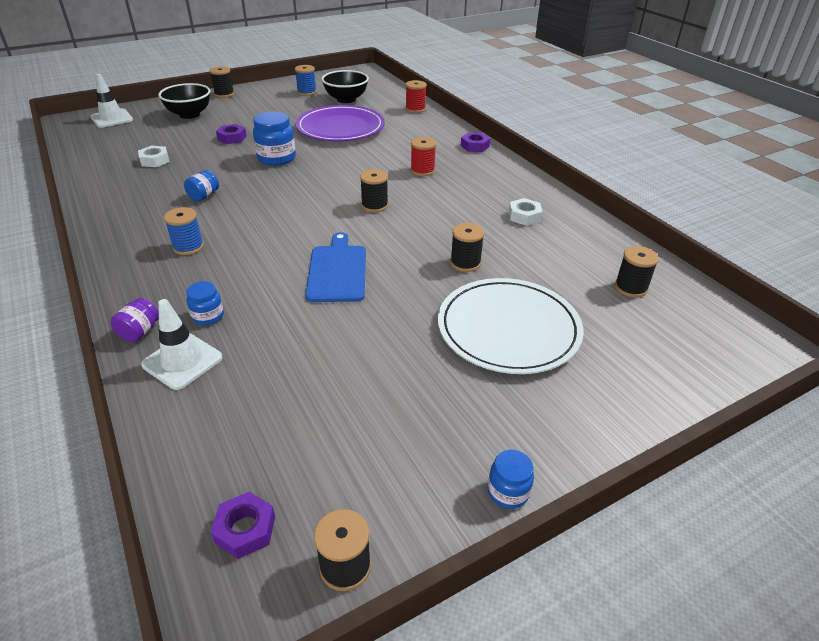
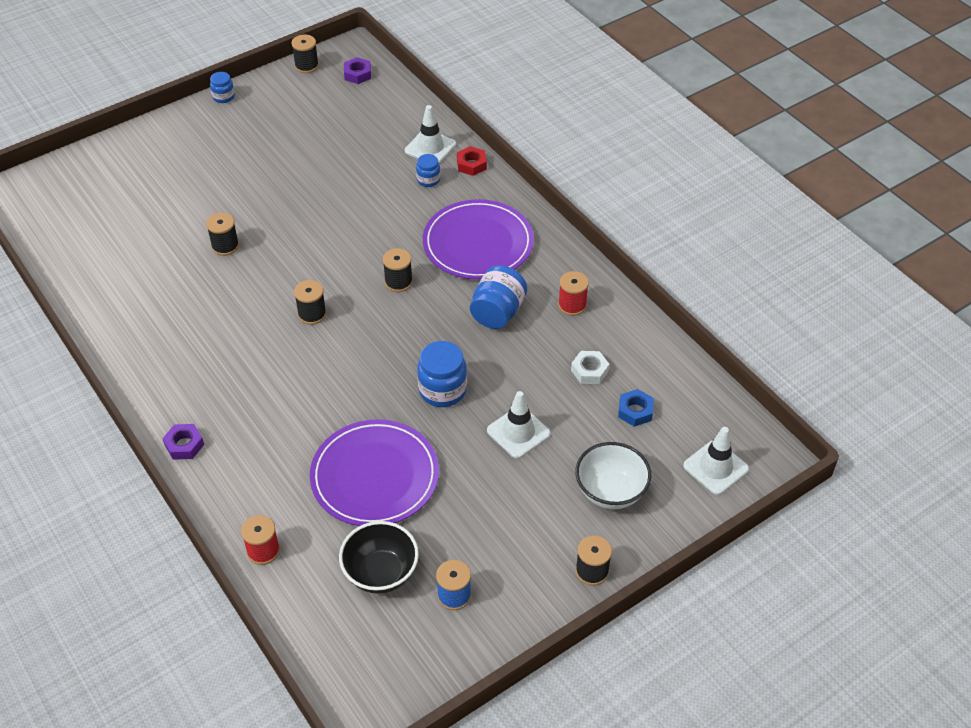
camera: 175 degrees right, 10 degrees up
(140, 141) = (635, 411): none -> blue nut
(140, 332) = (471, 164): purple jar -> red nut
(188, 247) = (478, 243): blue spool -> purple plate
(189, 115) = (610, 492): black bowl -> white bowl
(204, 196) = (498, 312): blue jar -> blue jar, size x1.77
(232, 138) = (518, 432): purple nut -> white traffic cone
(337, 271) = (337, 228): blue cutting board -> none
(422, 170) = (258, 382): red spool -> red spool (572, 305)
(508, 329) = (201, 187): white plate -> none
(524, 216) = (155, 311): white nut -> none
(630, 288) = (88, 232): black spool -> black spool (398, 282)

